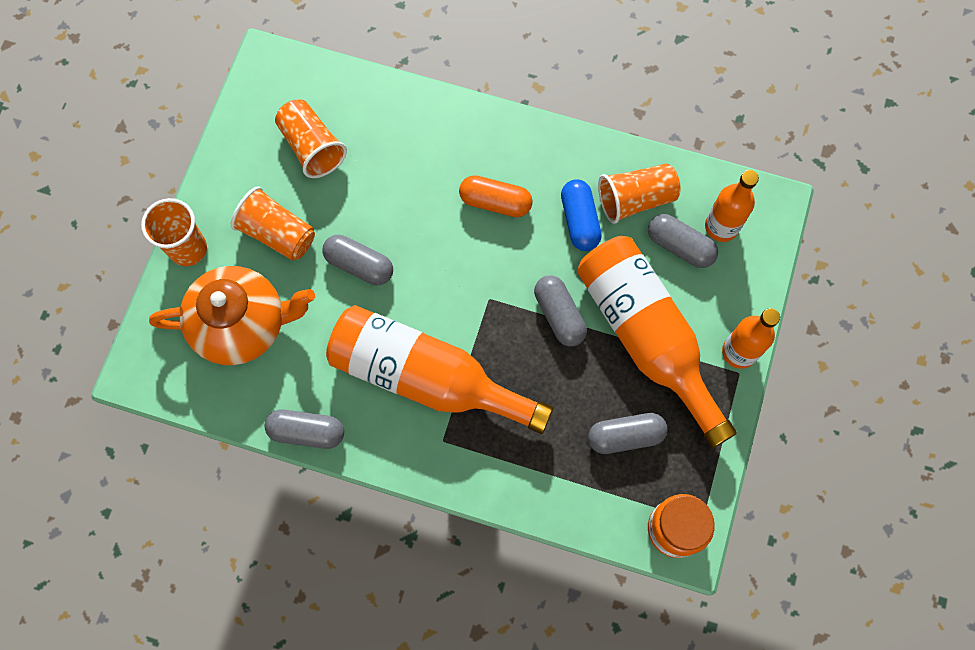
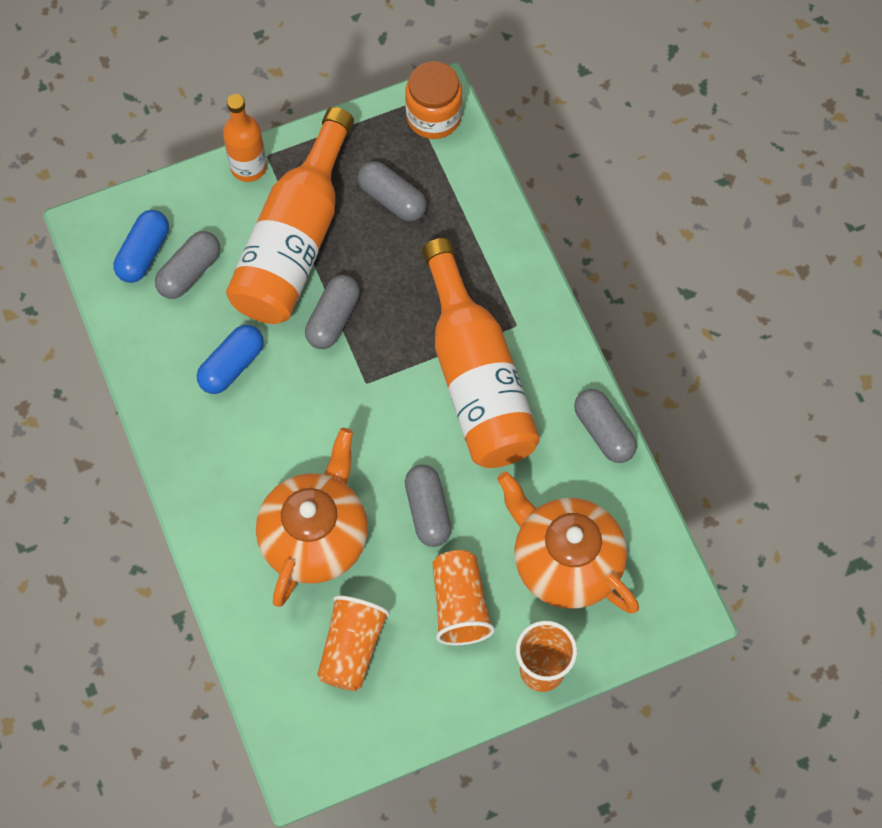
camera: 130 degrees left, 5 degrees down
(406, 181) = (315, 536): none -> orange teapot
(495, 202) = (272, 446): orange capsule -> none
(635, 199) = (173, 336): orange cup -> none
(679, 246) = (189, 272): grey capsule -> grey capsule turned 45 degrees clockwise
(721, 226) = (143, 253): orange bottle -> blue capsule

